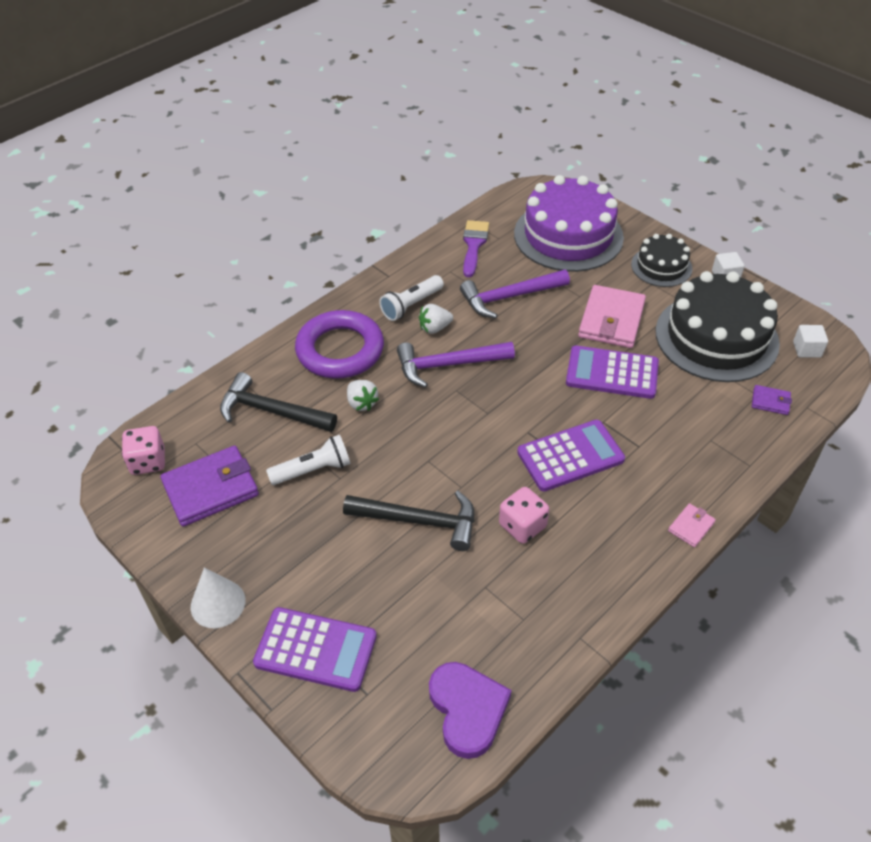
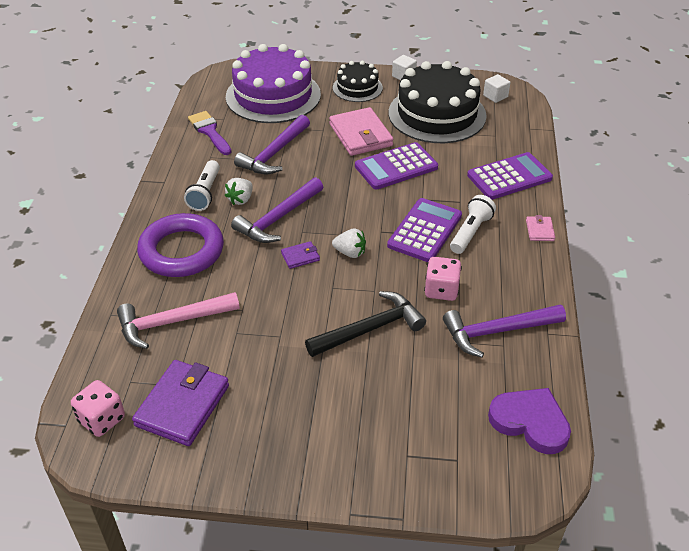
camera: 40 degrees left, 5 degrees down
(218, 603) = (281, 479): white cone -> none
(272, 411) = (172, 322): black hammer -> pink hammer
(313, 470) = (253, 343): white flashlight -> white flashlight (470, 232)
(315, 649) = (390, 457): purple calculator -> purple calculator (509, 177)
(361, 403) = (240, 277): white strawberry -> white strawberry (350, 253)
(532, 602) = (497, 332): none -> purple hammer
(770, 402) = (507, 135): purple wallet -> purple wallet (300, 257)

